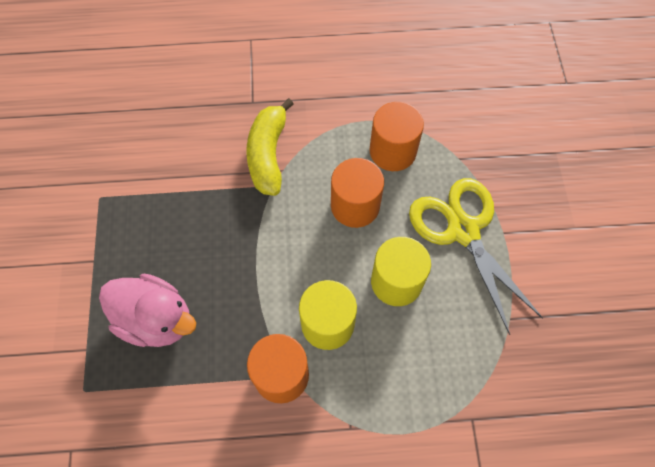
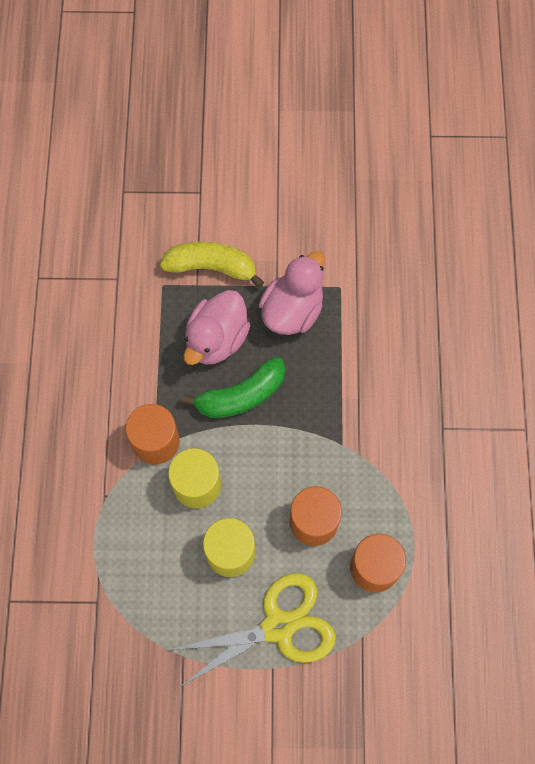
camera: 95 degrees right, 5 degrees up
(124, 242) = (292, 310): none -> pink duck
(223, 287) = (241, 395): none -> green banana
(268, 154) = (377, 441): yellow banana -> yellow banana (211, 267)

